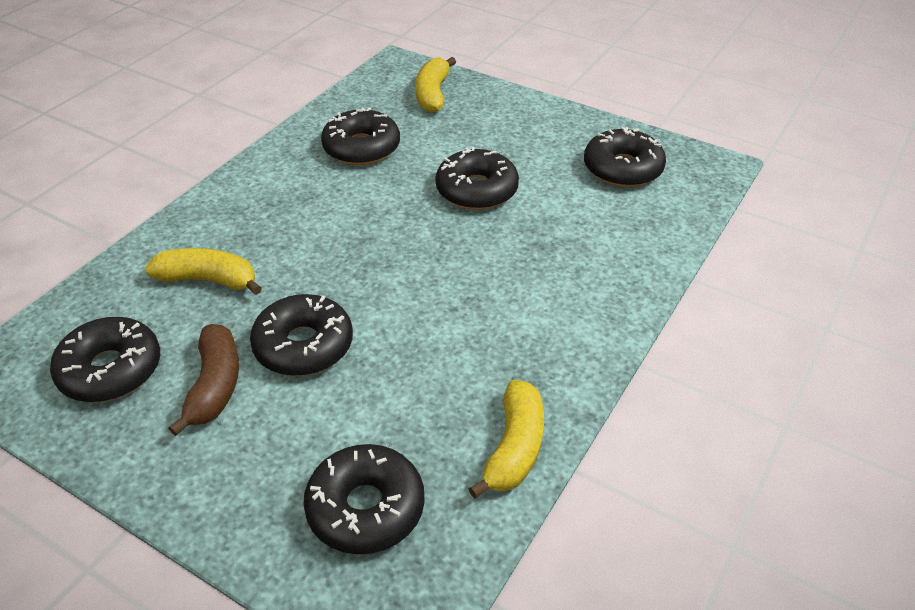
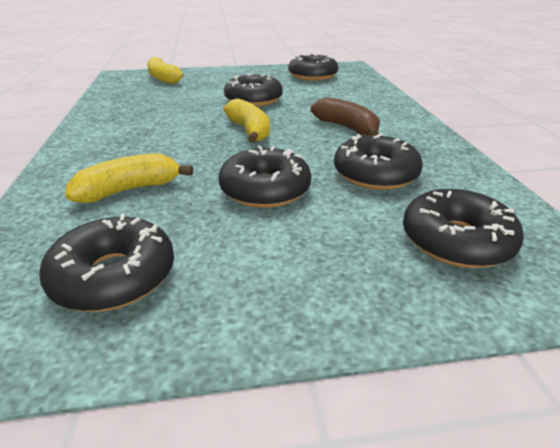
camera: 40 degrees left, 10 degrees down
(215, 386) = (234, 238): brown banana -> brown banana (347, 127)
(361, 148) = (151, 105): black donut -> black donut (375, 174)
(514, 448) = (467, 174): yellow banana -> yellow banana (249, 131)

